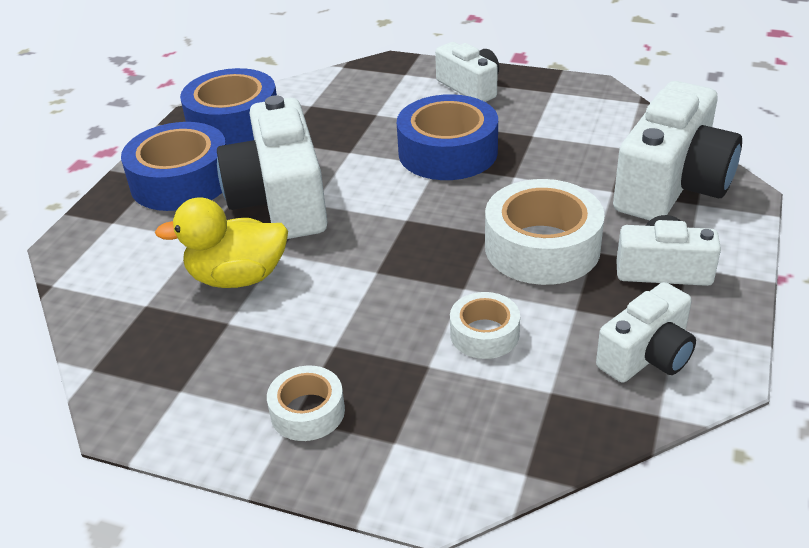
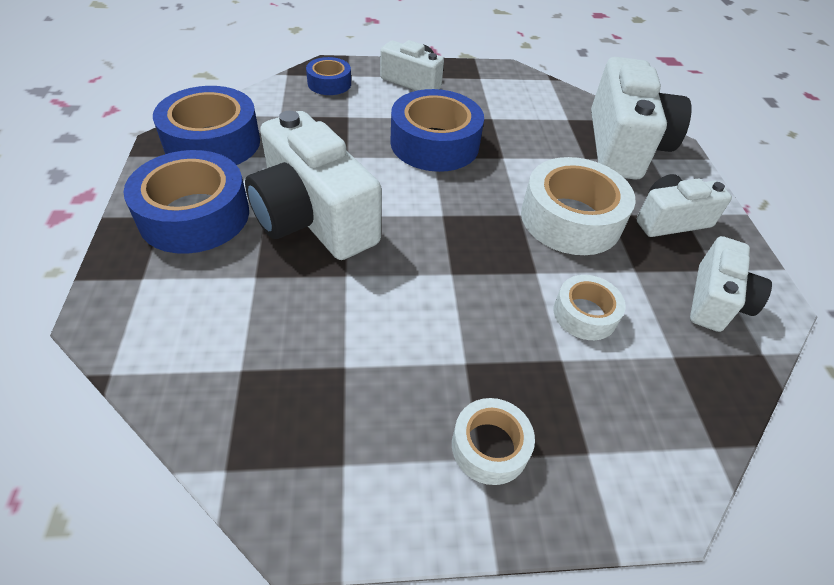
camera: 30 degrees left, 10 degrees up
(238, 277) = (323, 312): yellow duck -> none
(379, 80) = (329, 83): none -> blue tape

